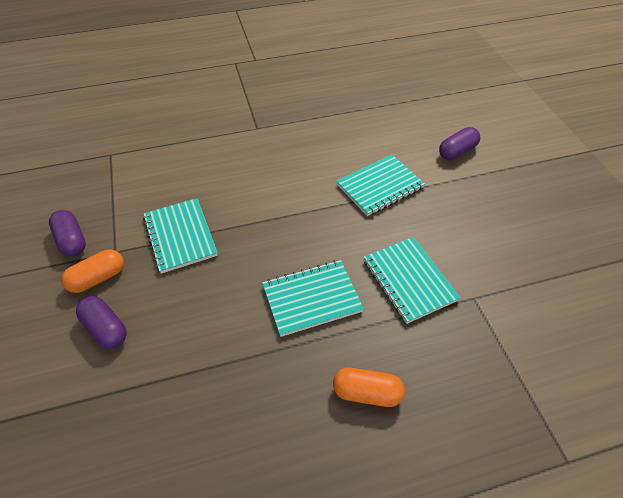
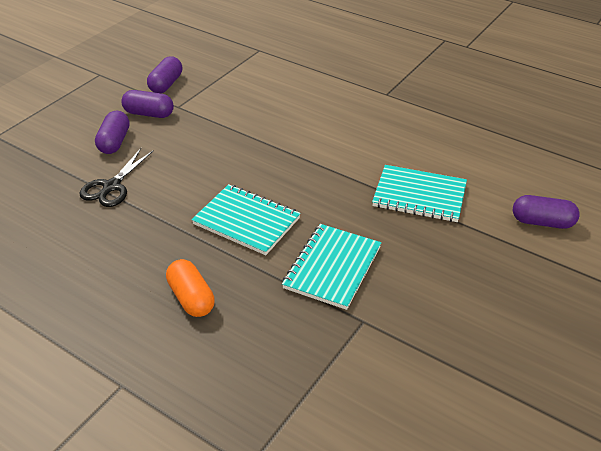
camera: 50 degrees right, 10 degrees down
(98, 278) = (149, 114): orange capsule -> purple capsule
(167, 369) = (111, 187): none -> black scissors
(180, 236) = (226, 125): turquoise notebook -> none

